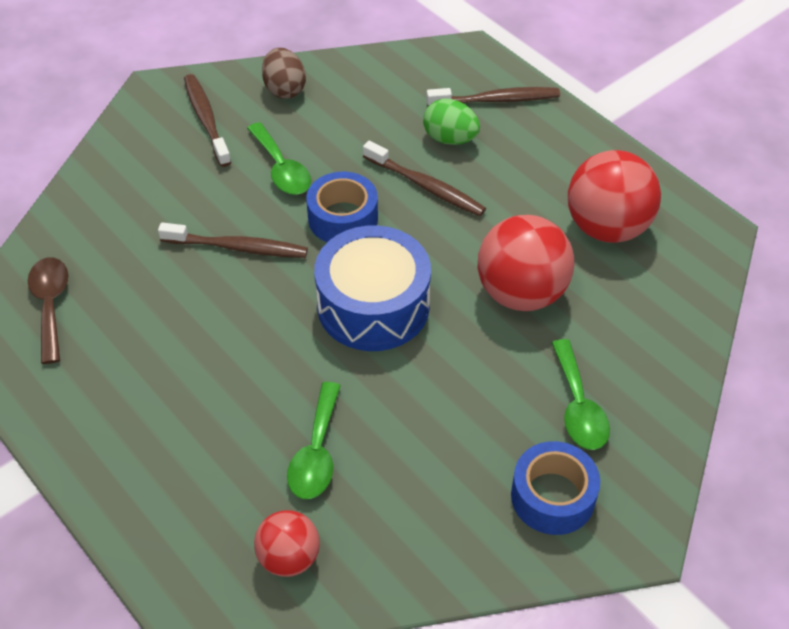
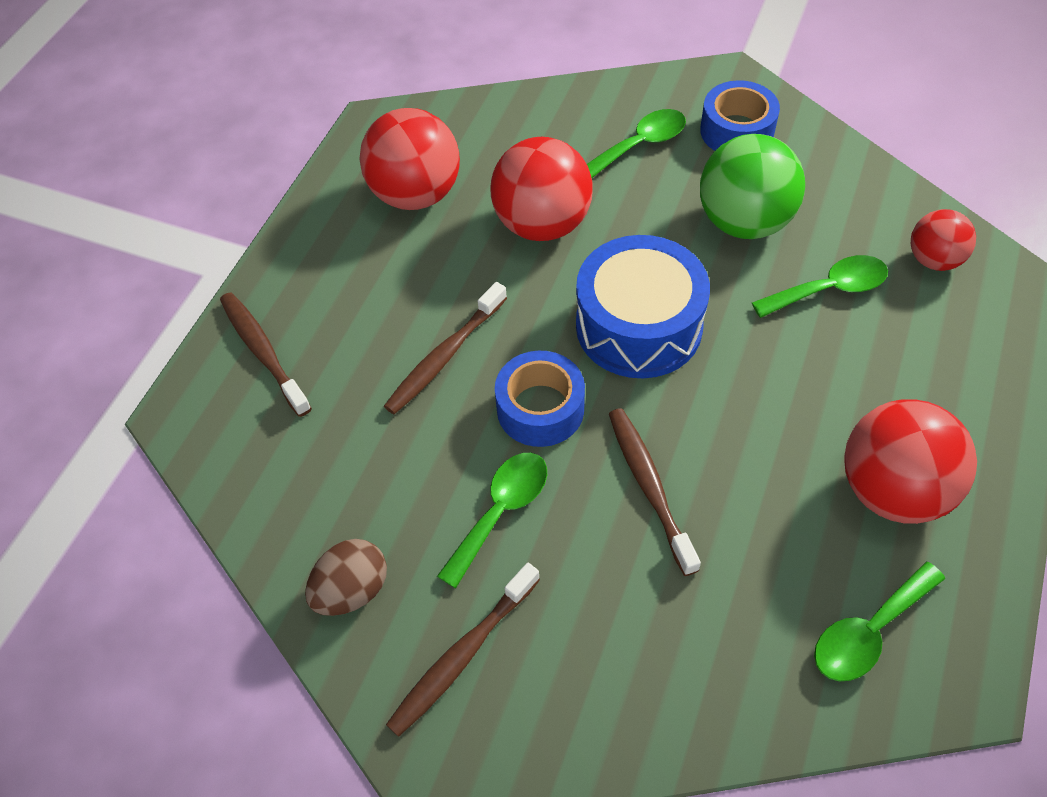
camera: 115 degrees left, 5 degrees up
(50, 305) = (868, 632): brown spoon -> green spoon
(122, 379) = (892, 490): none -> red ball
(426, 186) = (444, 356): brown toothbrush -> brown toothbrush turned 150 degrees counterclockwise
(432, 435) = (744, 222): none -> green ball
(450, 139) = (354, 367): green egg -> none

